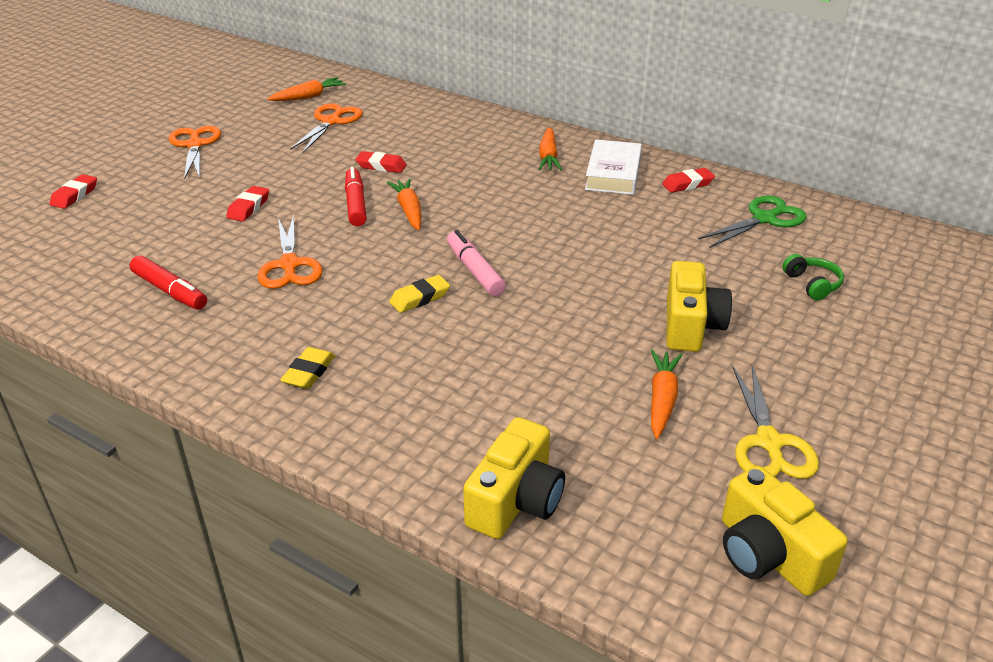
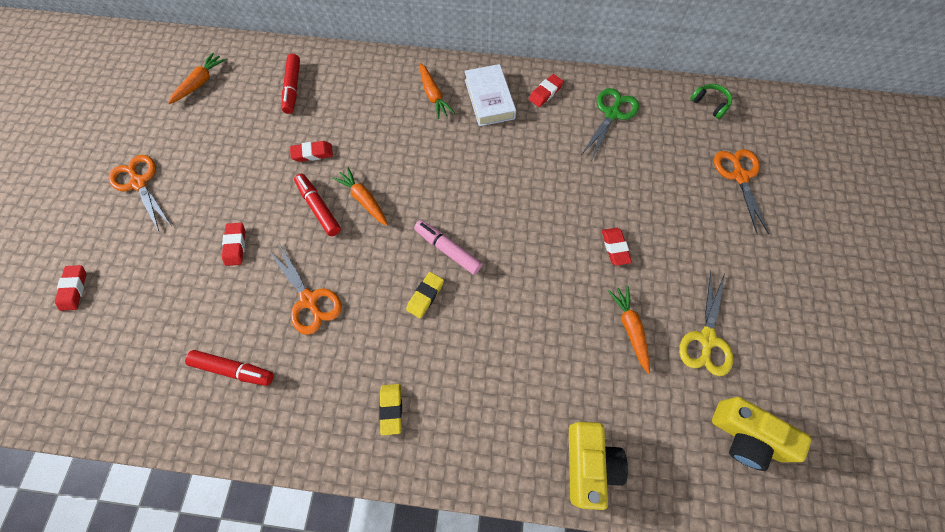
camera: 25 degrees left, 30 degrees up
(331, 122) = (239, 110): orange scissors -> orange scissors (739, 176)
(398, 119) = (293, 88): none -> red marker
(690, 326) = (615, 247): yellow camera -> red eraser
(769, 442) = (706, 339): yellow scissors -> yellow scissors turned 45 degrees clockwise
(812, 284) = (669, 173): green headphones -> green headphones (710, 104)

